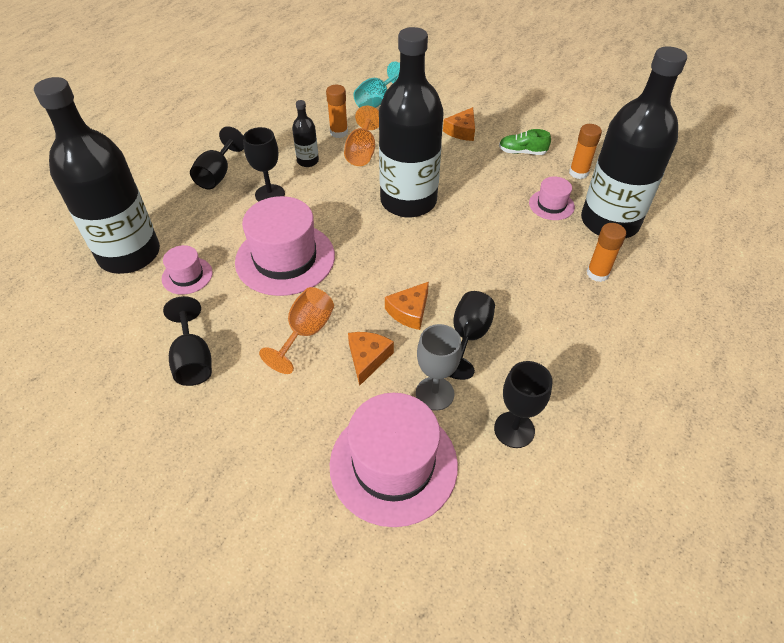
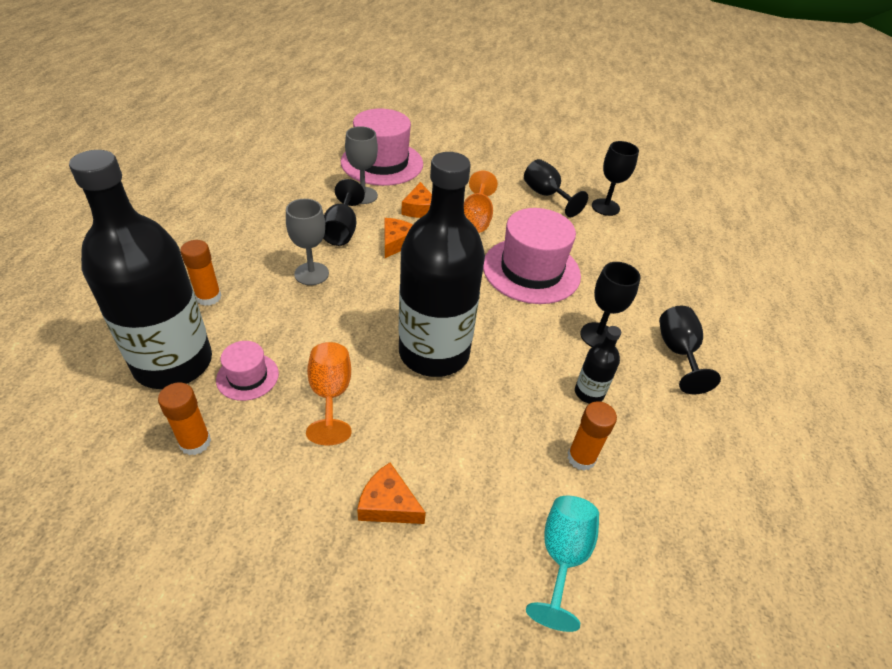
camera: 160 degrees right, 5 degrees down
(129, 254) = (670, 256): black bottle -> none
(187, 276) = (604, 246): pink hat -> none
(362, 152) = (526, 422): orange goblet -> orange goblet (330, 395)
(462, 131) = (388, 504): orange cheese -> orange cheese turned 75 degrees counterclockwise
(503, 285) = (311, 274): none -> grey goblet
(514, 429) = (303, 184): black goblet -> black goblet (605, 207)
(522, 152) = (282, 471): green shoe -> none

